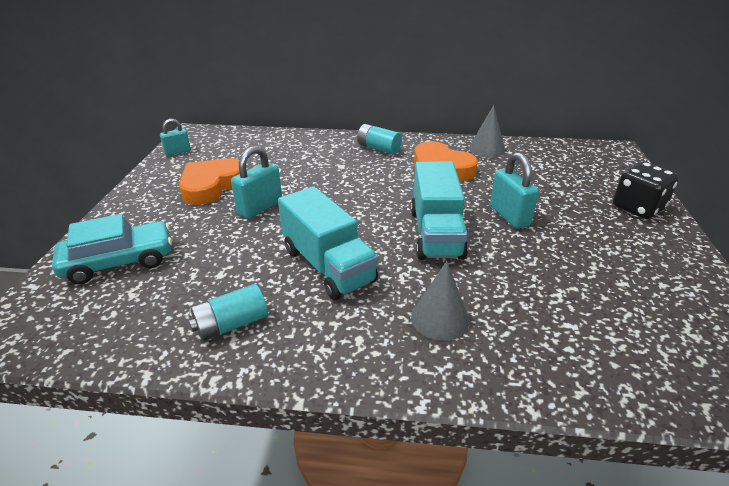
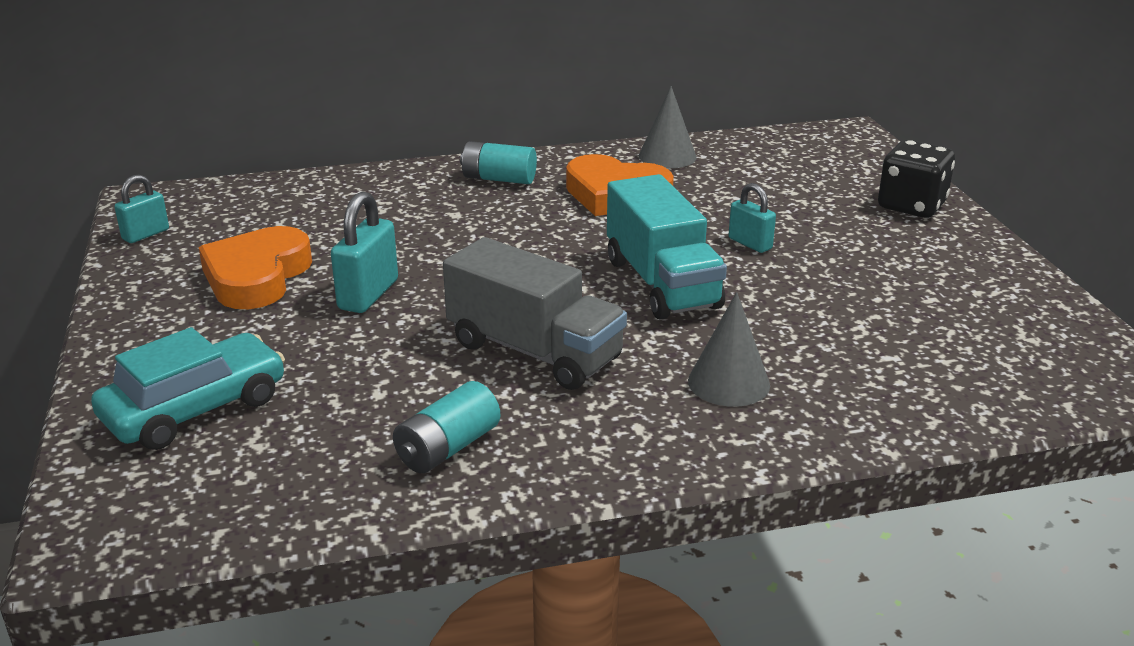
camera: 20 degrees left, 5 degrees down
(328, 265) = (534, 351): turquoise truck -> grey truck
(509, 216) = (750, 243): turquoise padlock -> turquoise padlock, size x0.64

